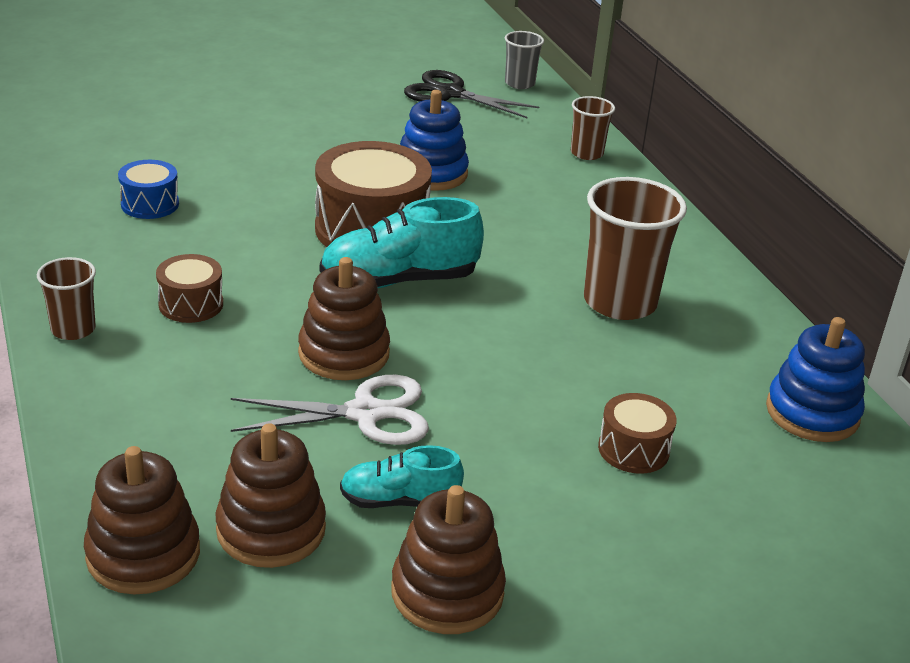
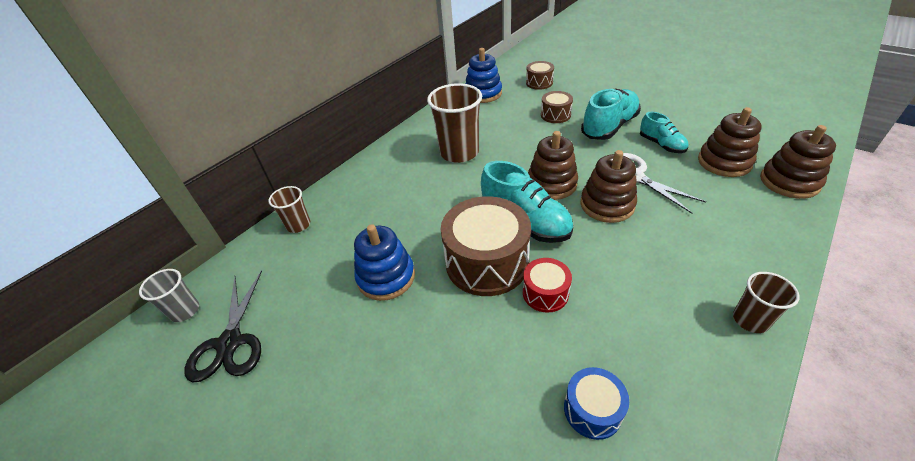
camera: 115 degrees left, 10 degrees up
(191, 304) = (655, 286): brown drum -> brown drum (539, 83)
(283, 241) = (545, 293): none -> red drum
(447, 592) = (679, 118): brown stacking toy -> brown stacking toy (551, 184)
(521, 483) = (609, 127): none -> turquoise shoe

